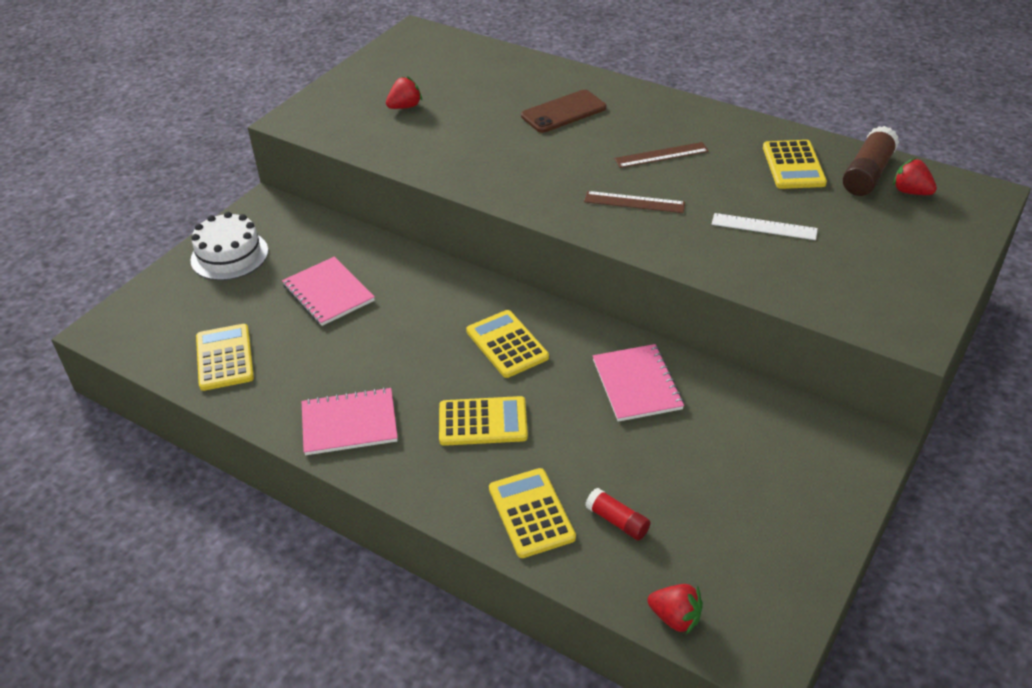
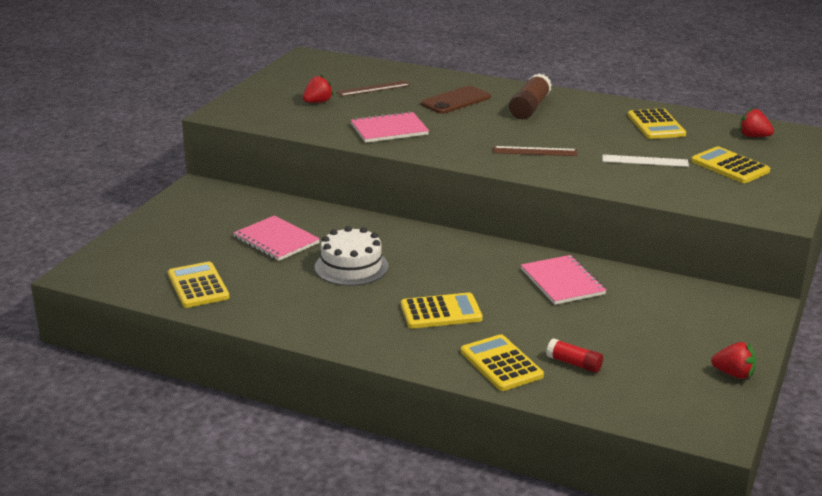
camera: 10 degrees left, 15 degrees down
(229, 255) = (177, 221): white cake -> white cake (351, 267)
(349, 423) = (325, 320): pink notebook -> pink notebook (389, 129)
(507, 344) = (444, 264): yellow calculator -> yellow calculator (730, 166)
(661, 155) = (547, 123): brown ruler -> brown ruler (373, 88)
(675, 617) = (640, 416): red strawberry -> red strawberry (734, 374)
(867, 174) = (716, 127): brown glue stick -> brown glue stick (529, 108)

